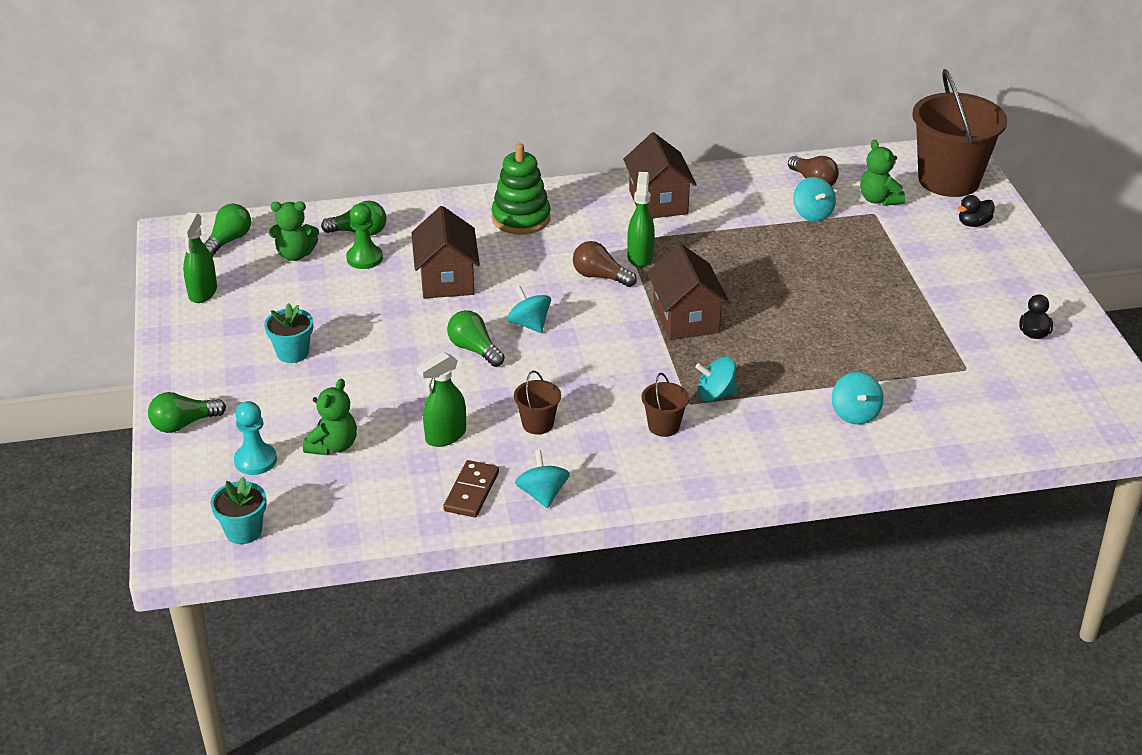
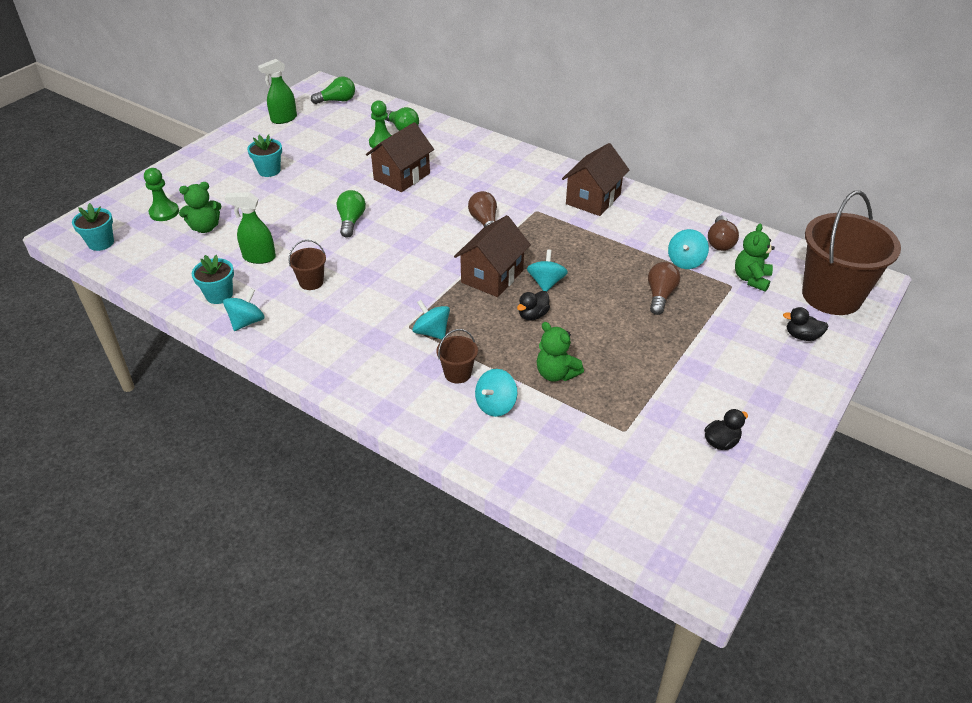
camera: 45 degrees right, 5 degrees up
(184, 424) = (169, 176): green light bulb -> none
(255, 460) = (164, 212): turquoise pawn -> green pawn
(295, 254) = (354, 123): green teddy bear -> green teddy bear (556, 374)
(471, 491) = (219, 295): brown domino -> turquoise flower pot
(521, 218) = (496, 166): green stacking toy -> none
(529, 324) = (401, 225): turquoise spinning top -> turquoise spinning top (546, 283)
(640, 257) = (527, 224): green spray bottle -> none
(663, 426) = (371, 330): brown bucket -> brown bucket (457, 373)
(770, 329) = (533, 315): none -> black duck
(837, 253) = (660, 296): none -> brown light bulb

